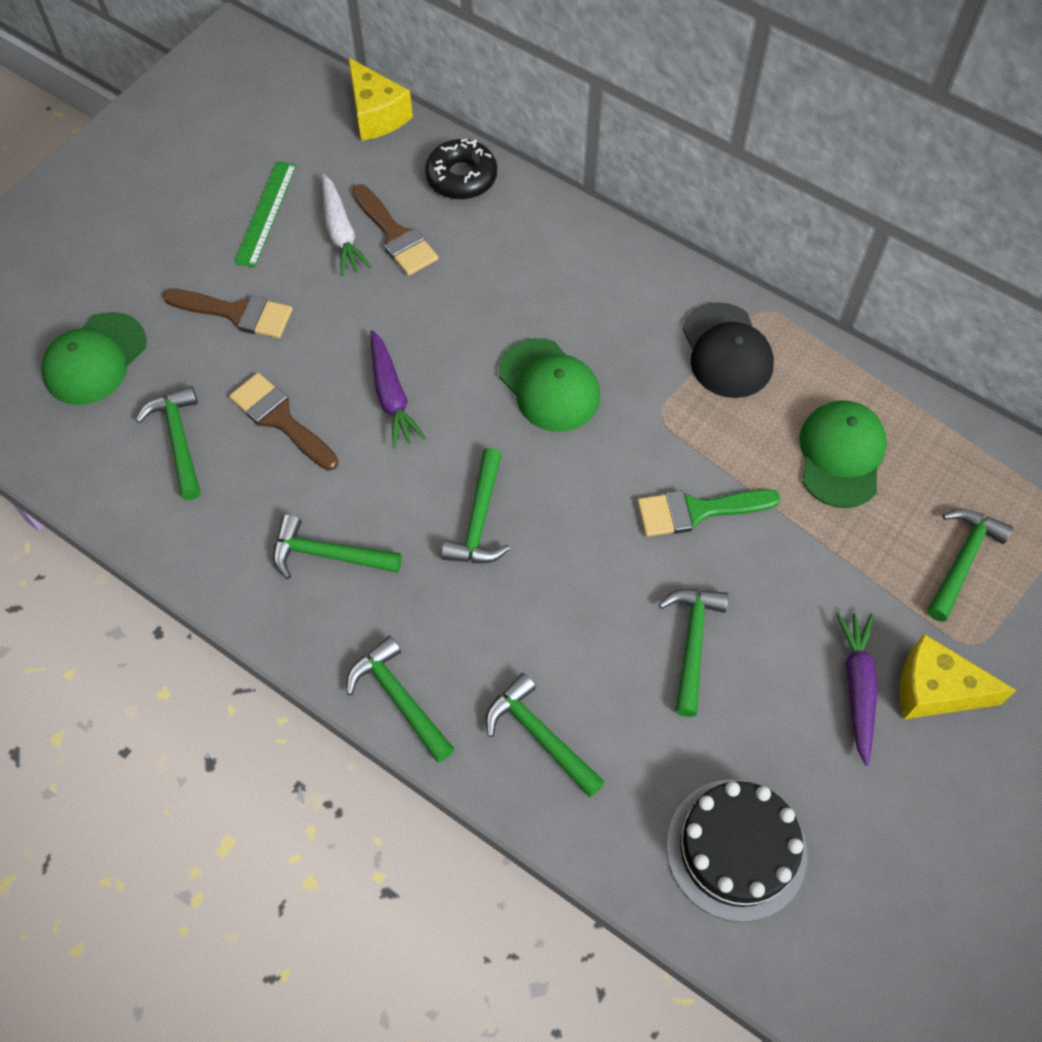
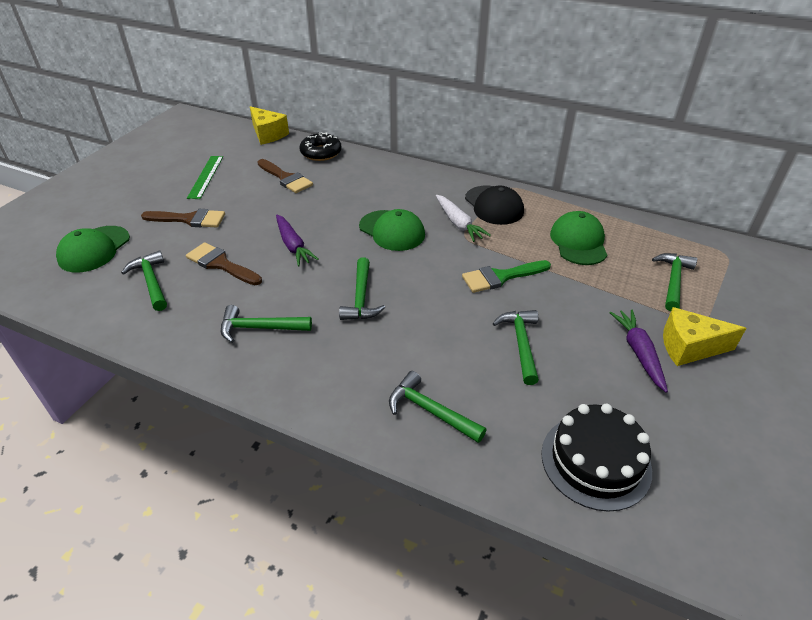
camera: 10 degrees left, 20 degrees down
(341, 233) = (252, 180): white carrot -> white carrot (458, 223)
(399, 698) = (322, 403): green hammer -> none

